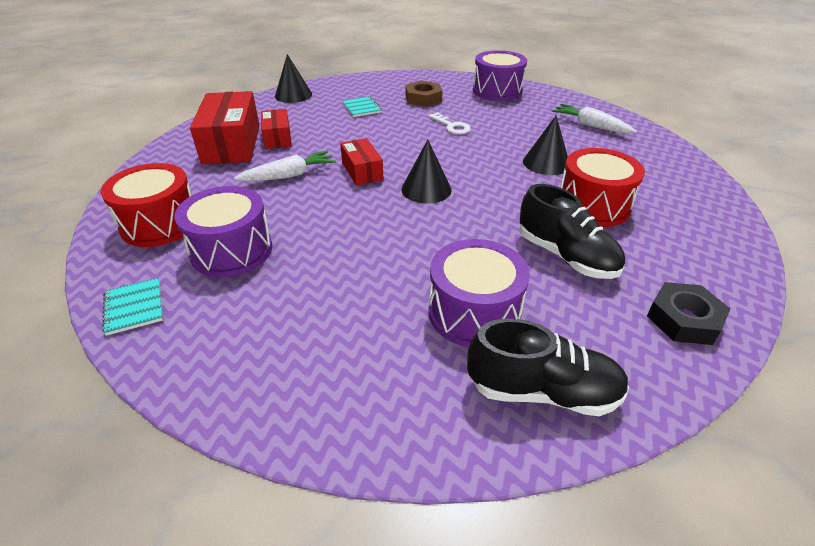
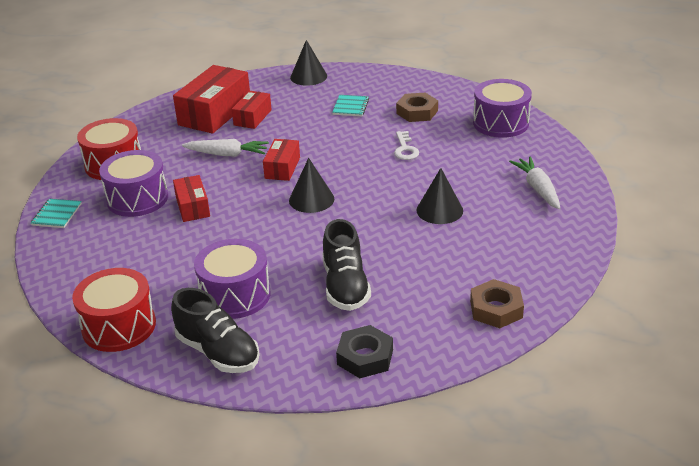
camera: 35 degrees right, 5 degrees down
(310, 236) = (193, 207): none -> red box
(593, 205) = (424, 259): red drum -> red drum (119, 326)
(707, 225) = (496, 309): none -> brown nut

